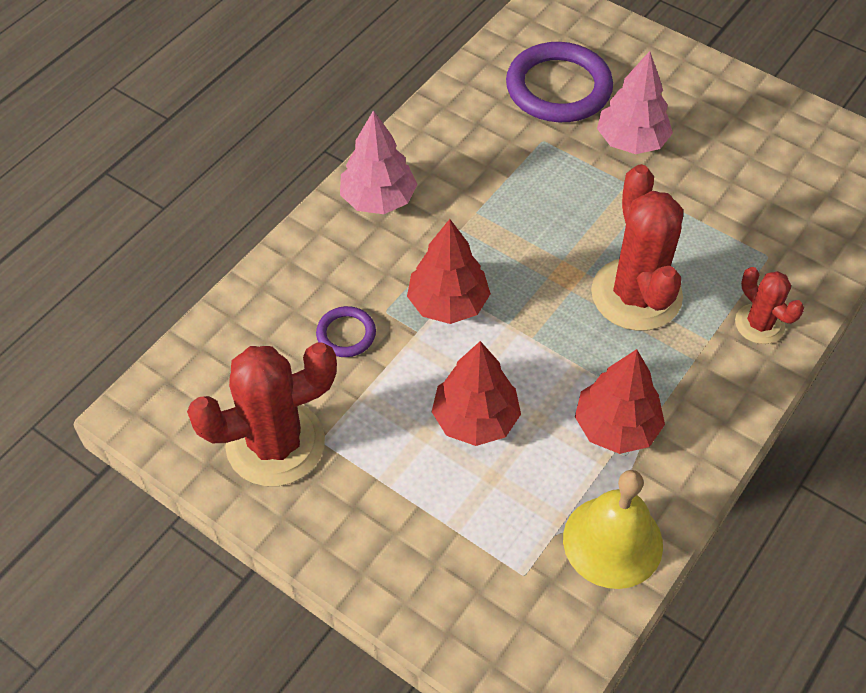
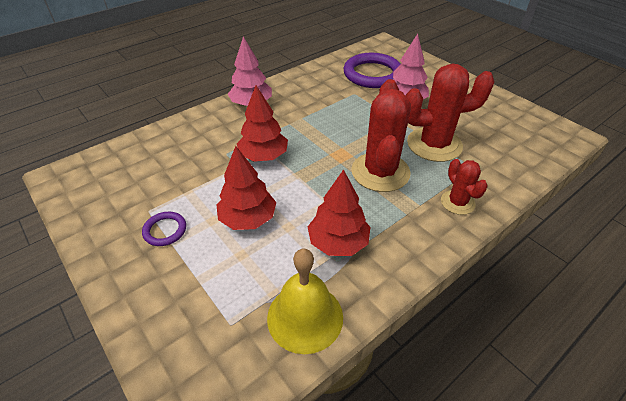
camera: 15 degrees right, 10 degrees down
(275, 443) = (121, 207): red cactus -> red cactus (434, 144)
(346, 334) = (197, 160): purple ring -> purple ring (165, 230)

